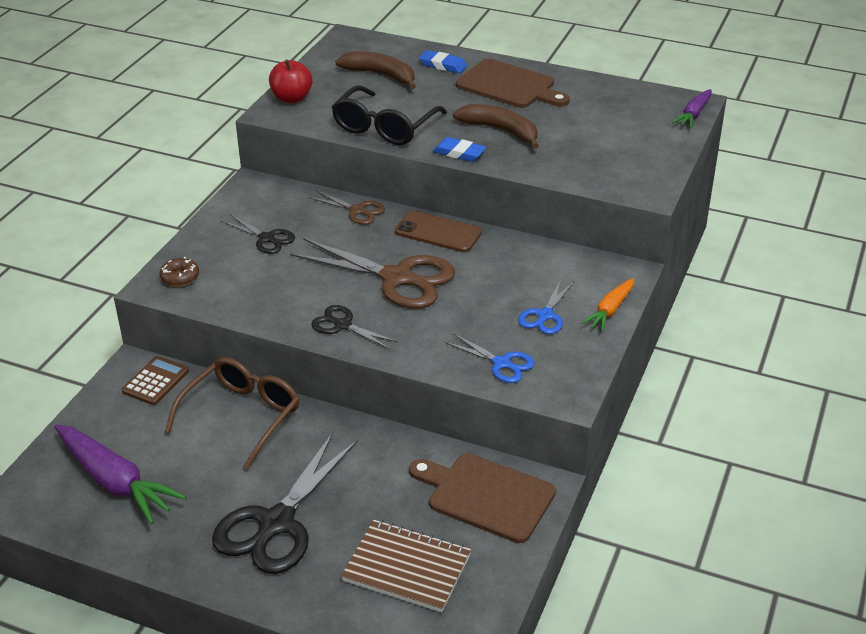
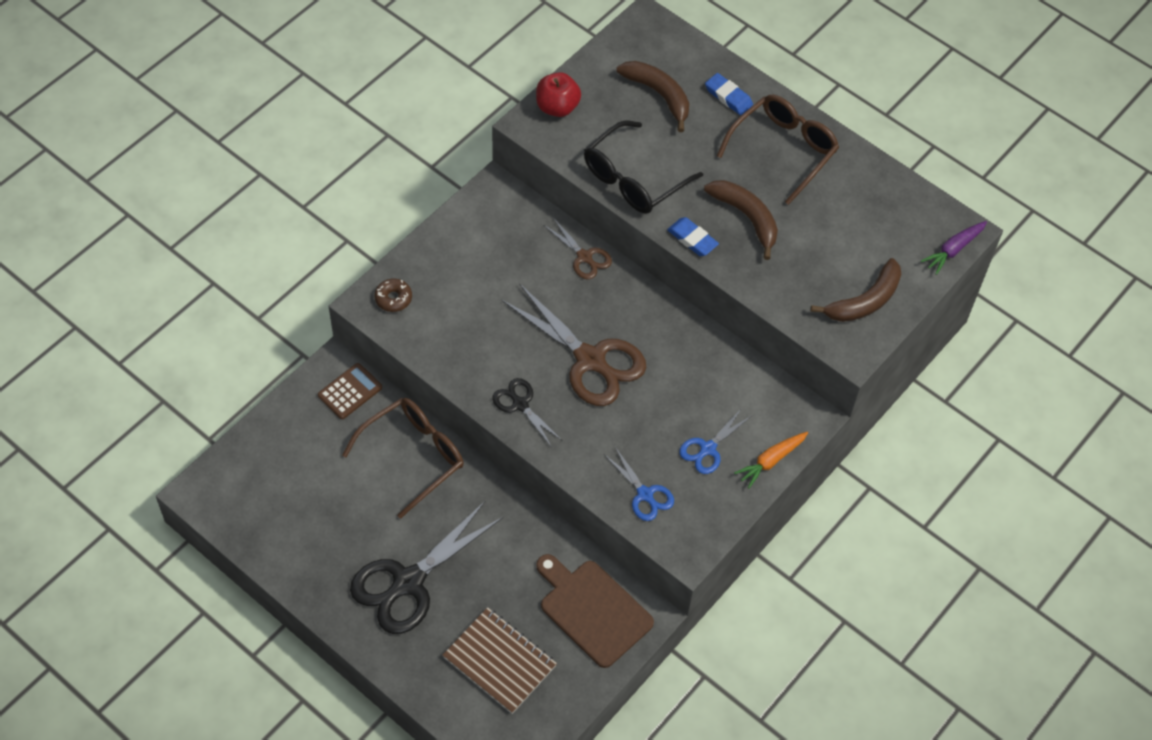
camera: 15 degrees right, 20 degrees up
(115, 482) = (288, 495): purple carrot -> none
(266, 238) = (487, 270): black scissors -> none
(438, 232) = (651, 310): brown phone -> none
(509, 86) = (783, 150): brown cutting board -> brown glasses
(638, 160) = (864, 301): none -> brown banana

